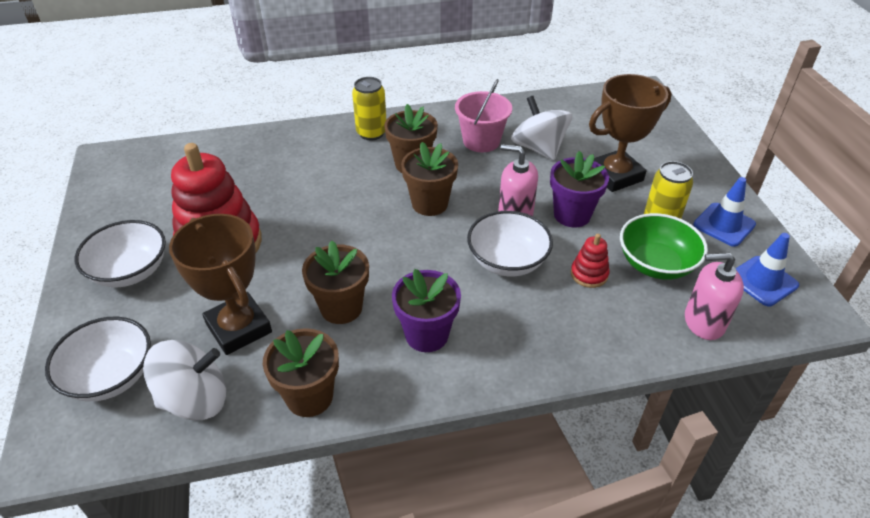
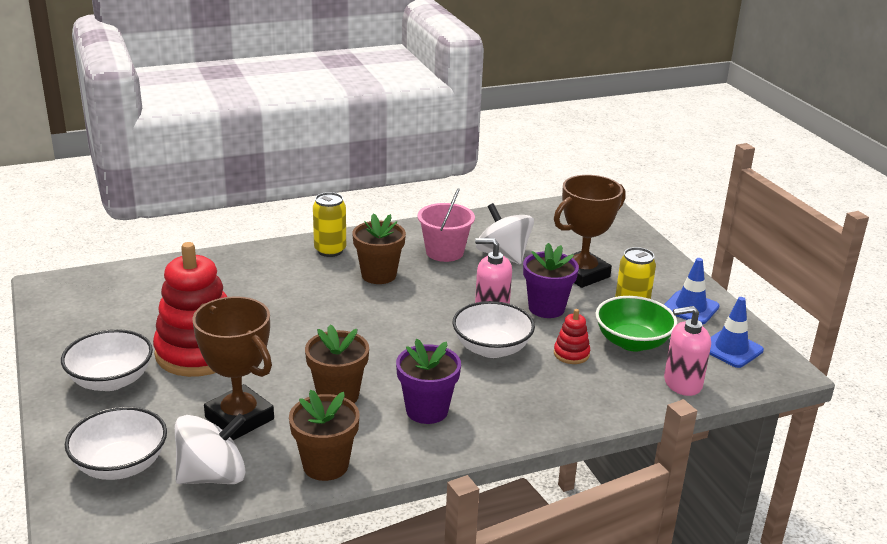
camera: 10 degrees left, 15 degrees down
(430, 204) = (405, 307): brown flower pot -> none

